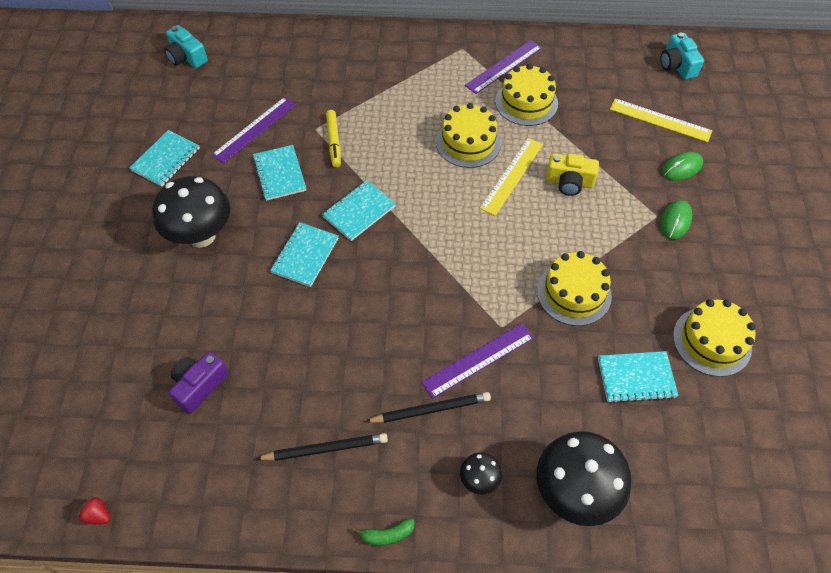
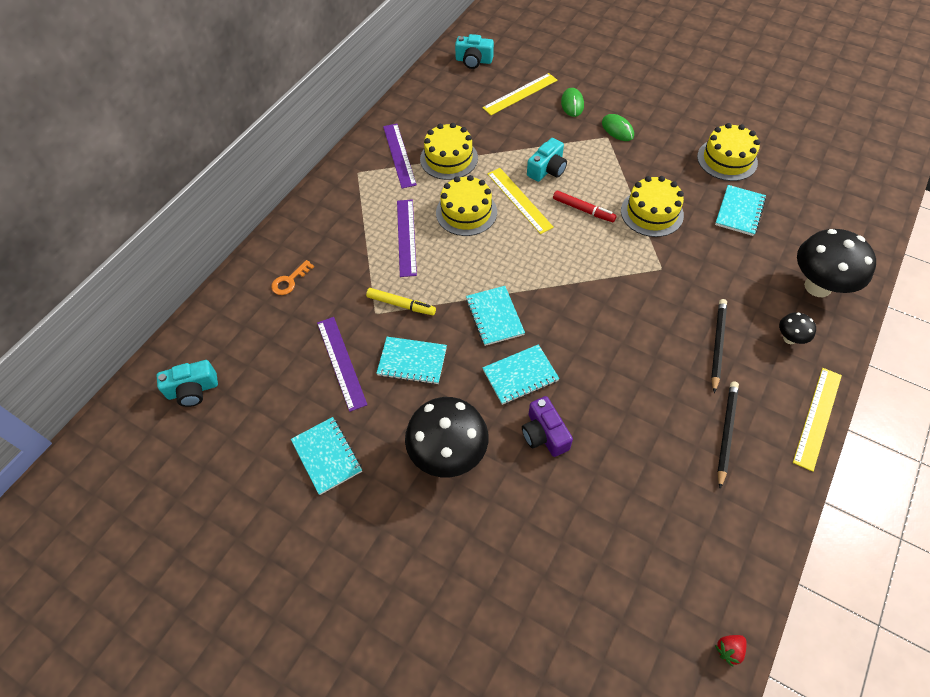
camera: 60 degrees left, 0 degrees up
(199, 385) = (622, 513): purple camera -> purple camera (544, 434)
(305, 255) = (520, 375): turquoise notebook -> turquoise notebook turned 75 degrees counterclockwise
(316, 61) = (289, 281): none -> orange key
(387, 535) = (817, 417): green banana -> yellow ruler
(478, 360) = (685, 295): purple ruler -> purple ruler (406, 237)
(535, 232) = (583, 210): none -> red marker
(569, 182) = (547, 169): yellow camera -> turquoise camera

